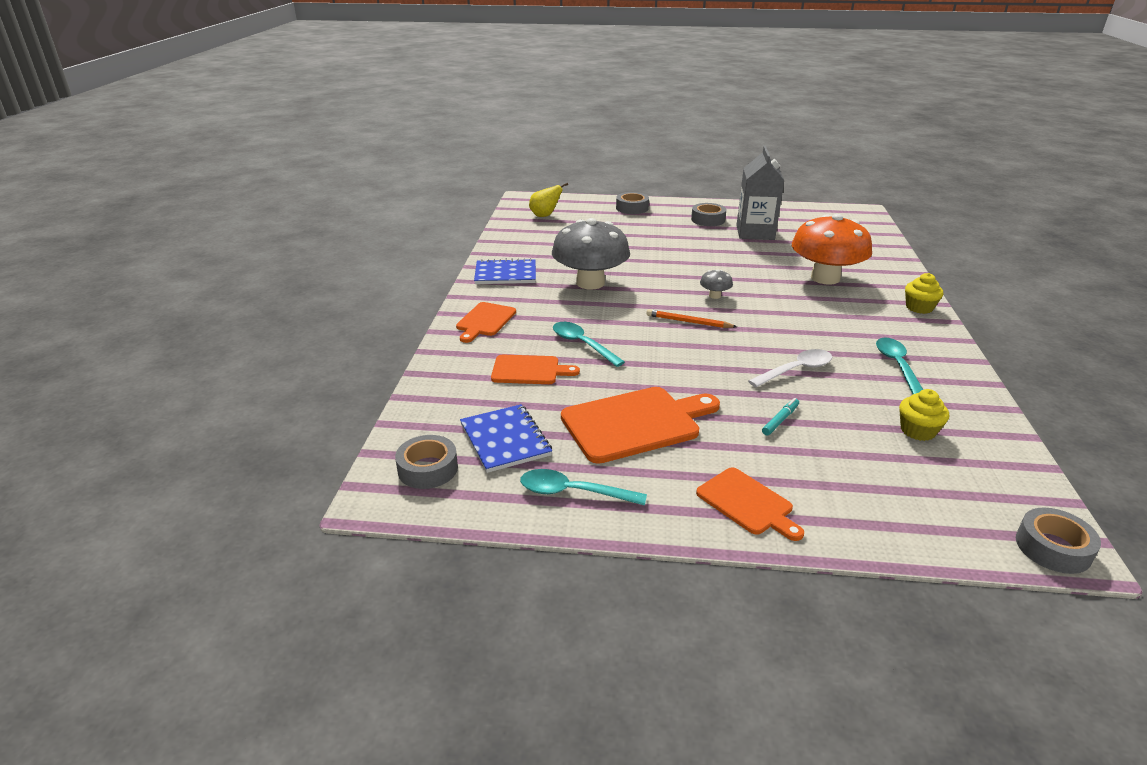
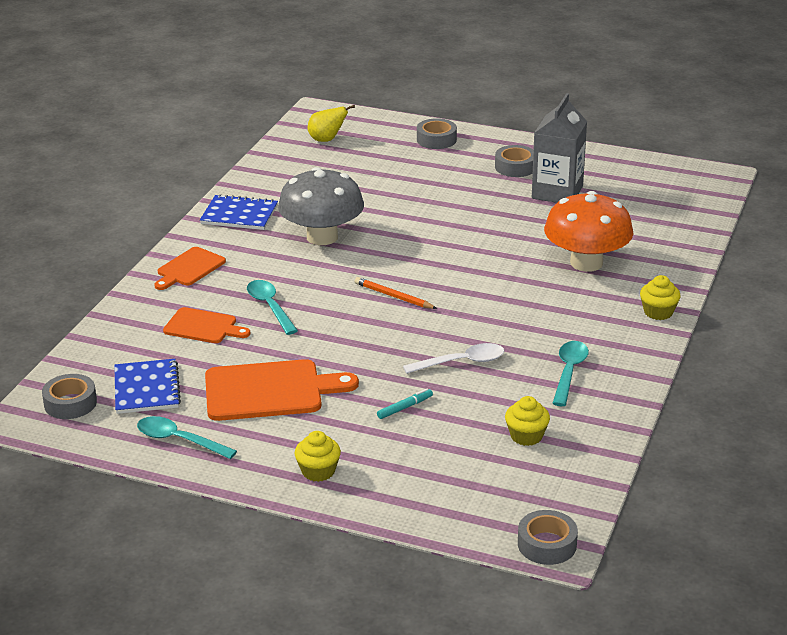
camera: 15 degrees right, 0 degrees up
(714, 296) = (444, 269): grey mushroom -> none
(747, 503) = (318, 471): orange cutting board -> yellow cupcake

